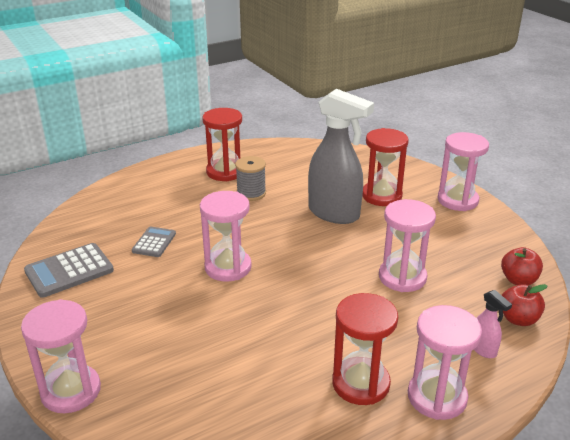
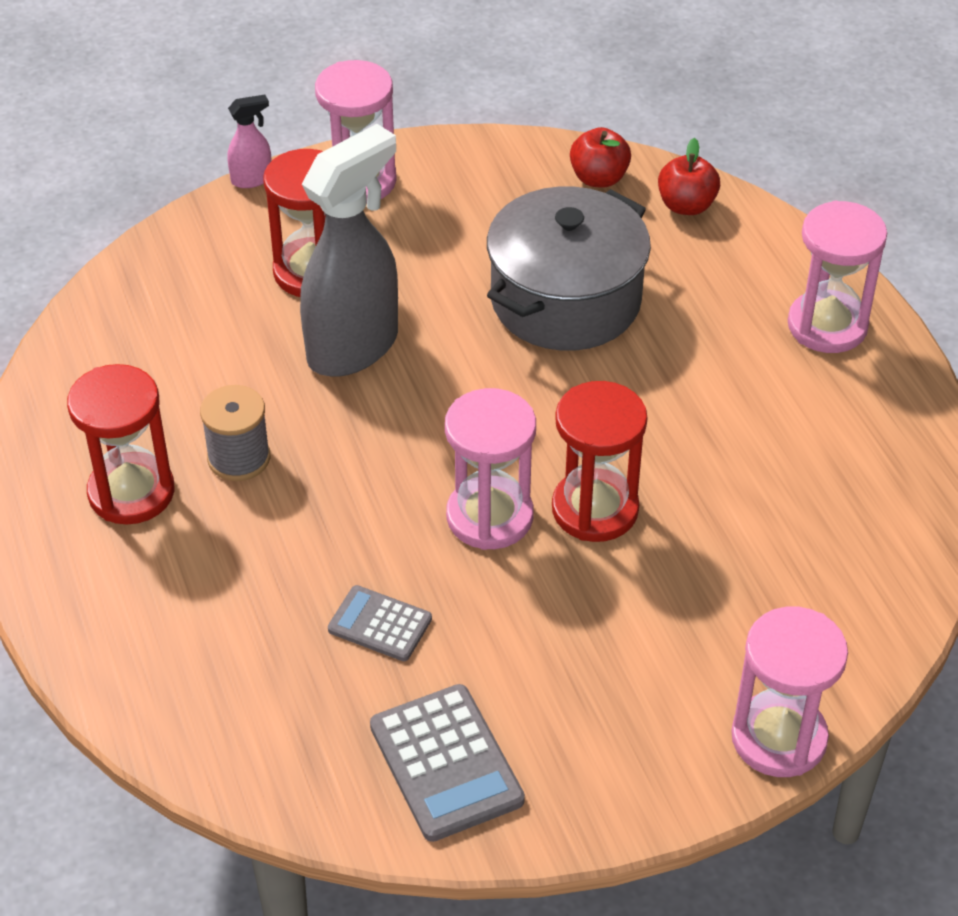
camera: 80 degrees left, 15 degrees up
(360, 383) = (795, 395): red hourglass -> red hourglass (595, 509)
(402, 277) = (566, 300): pink hourglass -> grey pot
(483, 349) = (743, 258): pink spray bottle -> pink spray bottle (252, 179)

